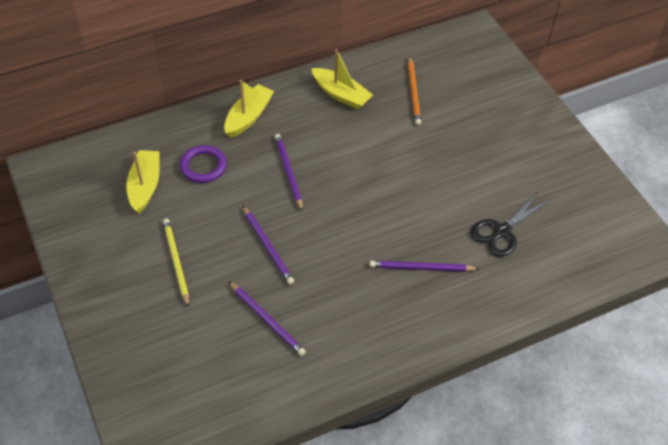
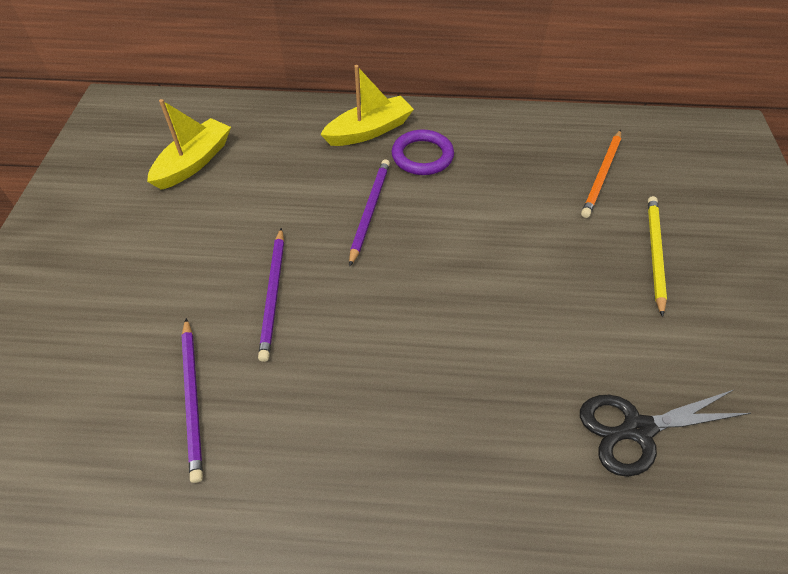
camera: 30 degrees right, 0 degrees up
(176, 262) = (151, 264): yellow pencil -> yellow pencil (654, 253)
(203, 166) = (275, 165): purple ring -> purple ring (422, 156)
(341, 94) = (501, 145): yellow boat -> none
(421, 268) = (467, 428): purple pencil -> none

